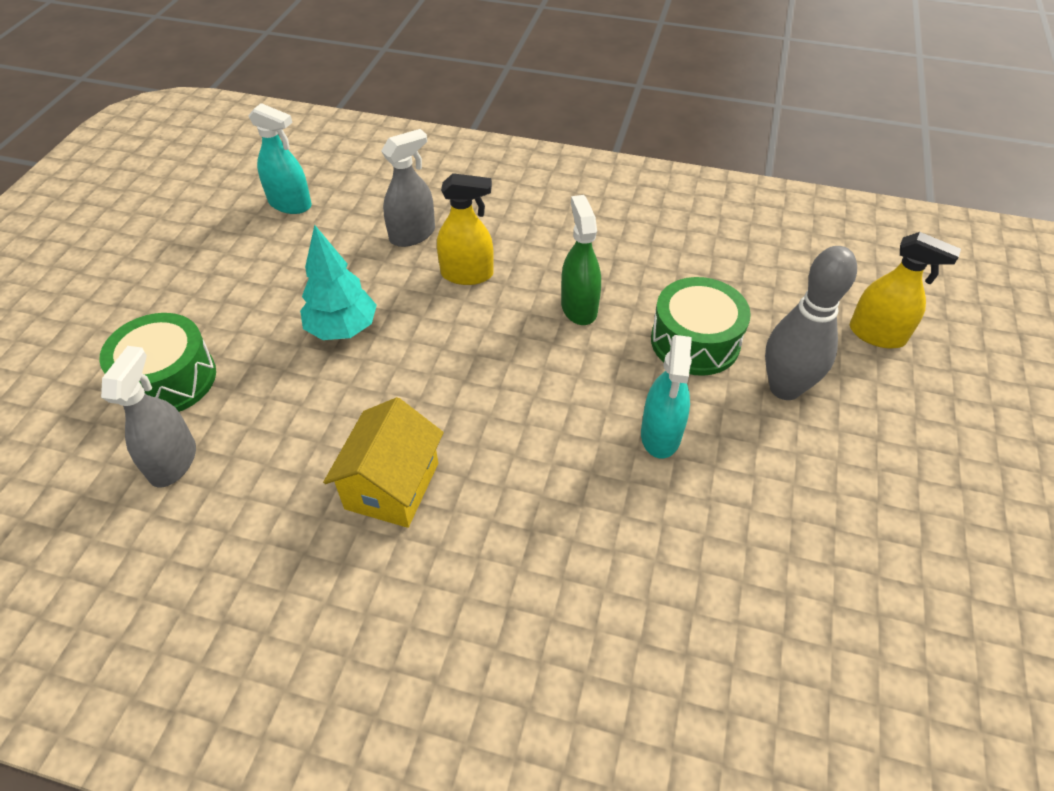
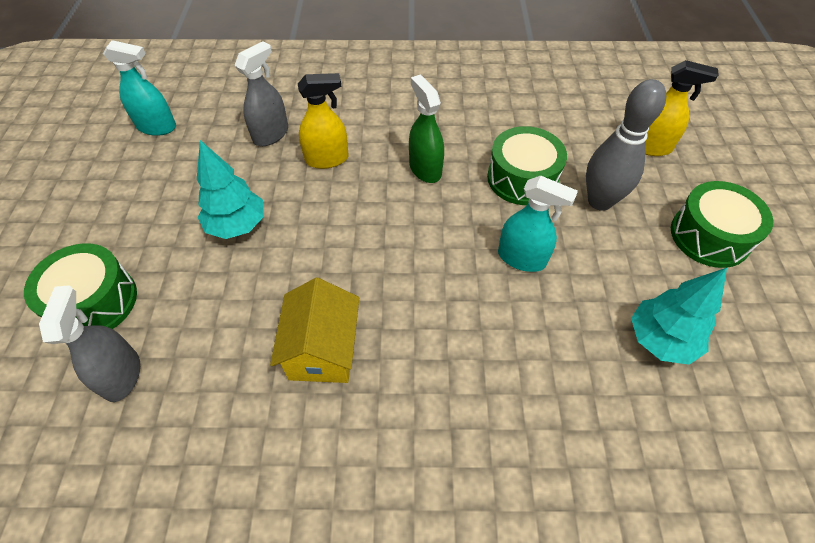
camera: 15 degrees left, 5 degrees up
(660, 435) = (522, 258): turquoise spray bottle -> turquoise spray bottle turned 60 degrees counterclockwise
(802, 570) = (660, 340): none -> turquoise tree
(916, 460) = (709, 236): none -> green drum

